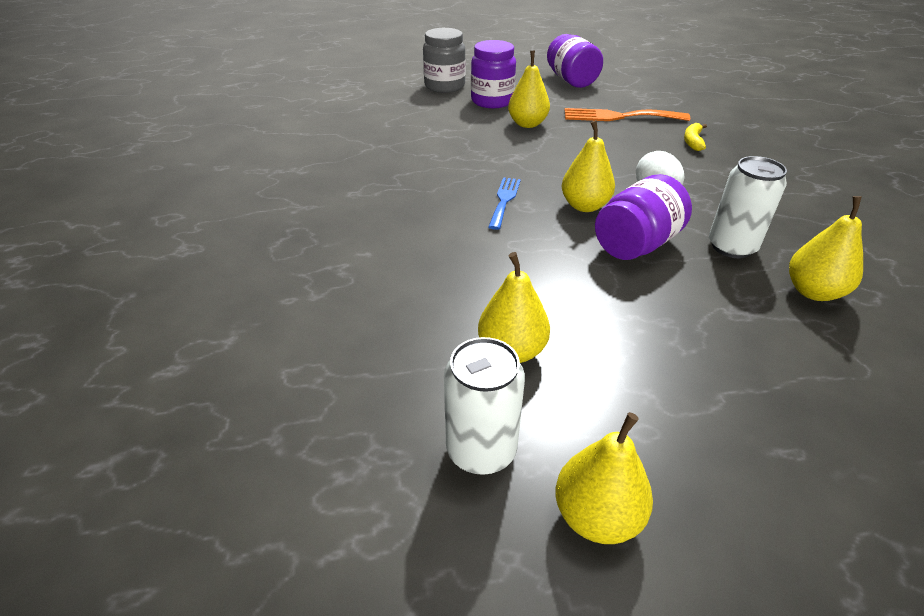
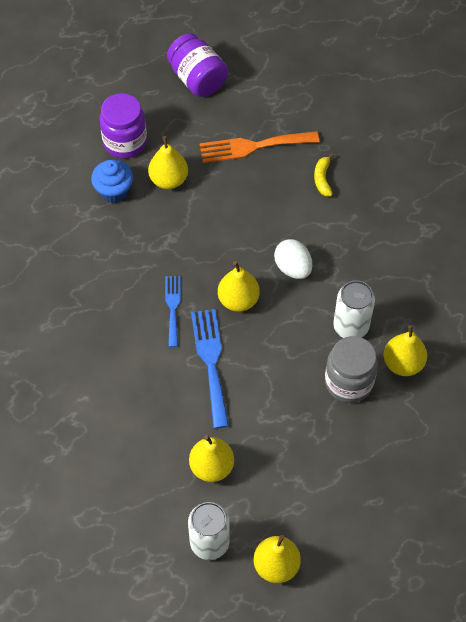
camera: 15 degrees left, 20 degrees up
(444, 86) = (68, 120): grey jar -> grey jar (348, 382)
(470, 123) = (114, 191): none -> blue cupcake
(538, 248) = (211, 362): none -> blue fork
(636, 244) = (282, 340): purple jar -> none

